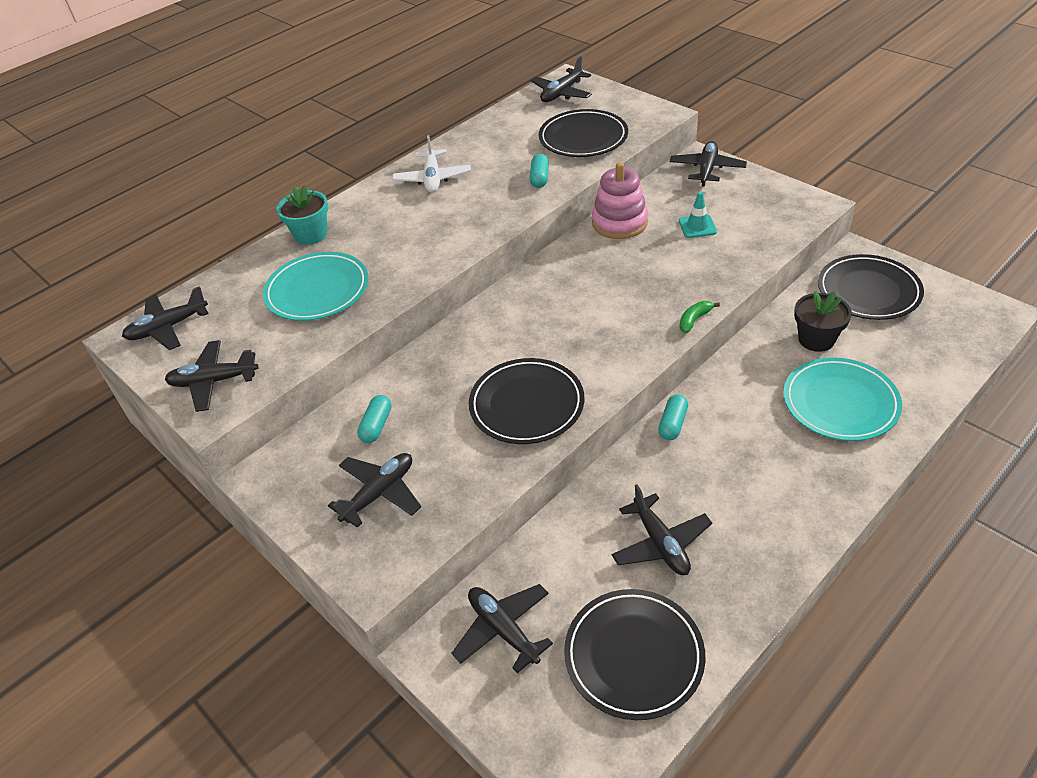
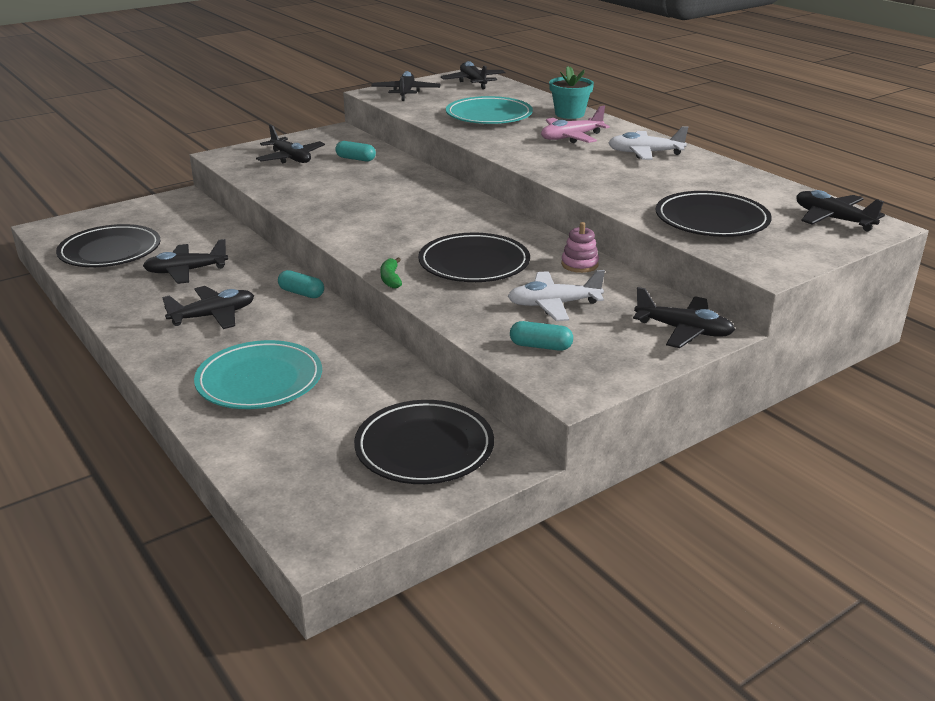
camera: 95 degrees right, 15 degrees down
(392, 224) = (571, 138): none -> pink plane
(503, 630) = (173, 216): black plane -> black plane (213, 316)
(526, 405) = (336, 203): black plate -> black plate (474, 263)
(539, 178) = (628, 194): turquoise capsule -> turquoise capsule (540, 346)
(619, 223) = (579, 264): pink stacking toy -> pink stacking toy, size x0.56
(694, 320) = (391, 279): green banana -> green banana turned 150 degrees counterclockwise
(697, 226) = (553, 305): turquoise traffic cone -> white plane
(816, 339) = (361, 389): black flower pot -> none

